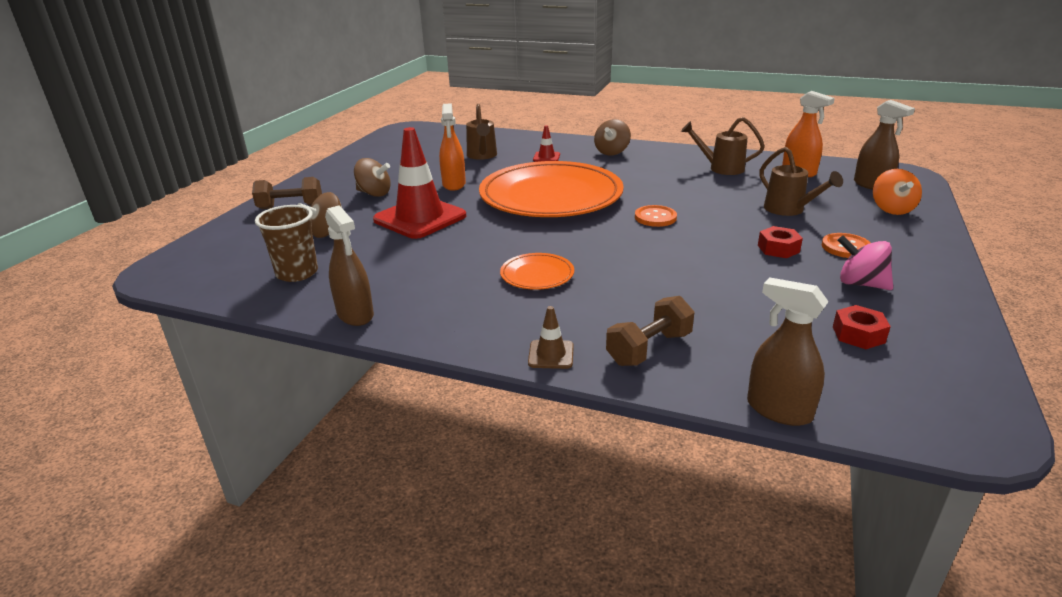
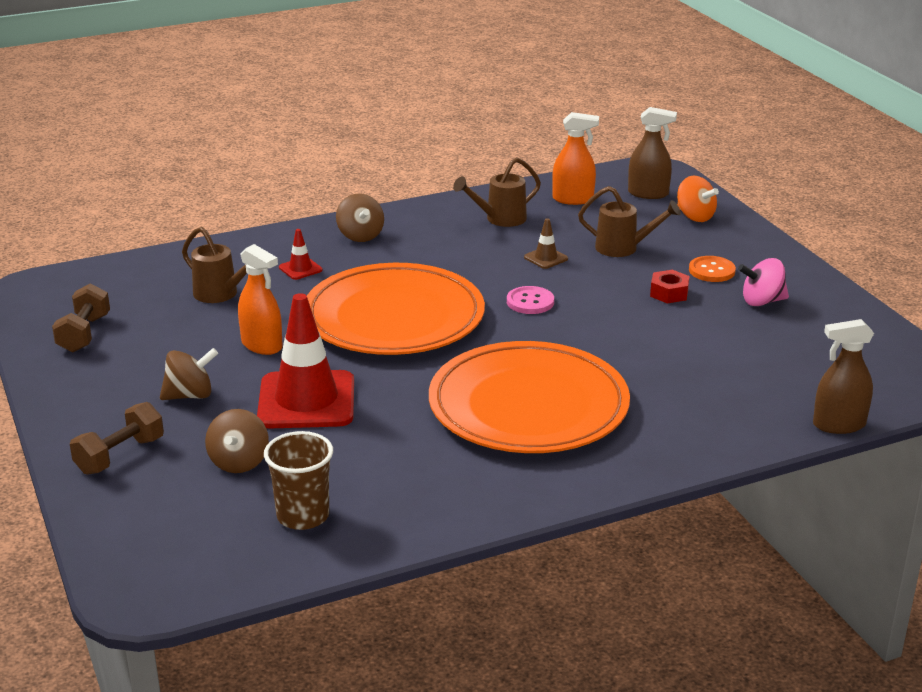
camera: 45 degrees left, 0 degrees up
(355, 314) = (444, 519): brown spray bottle -> none
(537, 275) = (528, 405): orange plate -> orange plate, size x2.43
(551, 355) = (654, 465): brown traffic cone -> brown traffic cone (546, 258)
(649, 348) = (708, 424): brown dumbbell -> brown dumbbell (84, 334)
(655, 217) = (530, 302): orange button -> pink button
(858, 334) = (811, 345): red nut -> none

